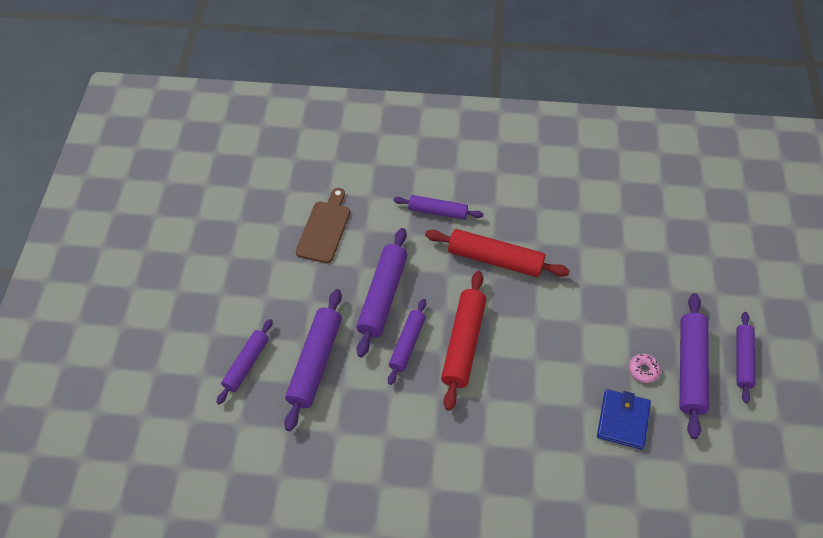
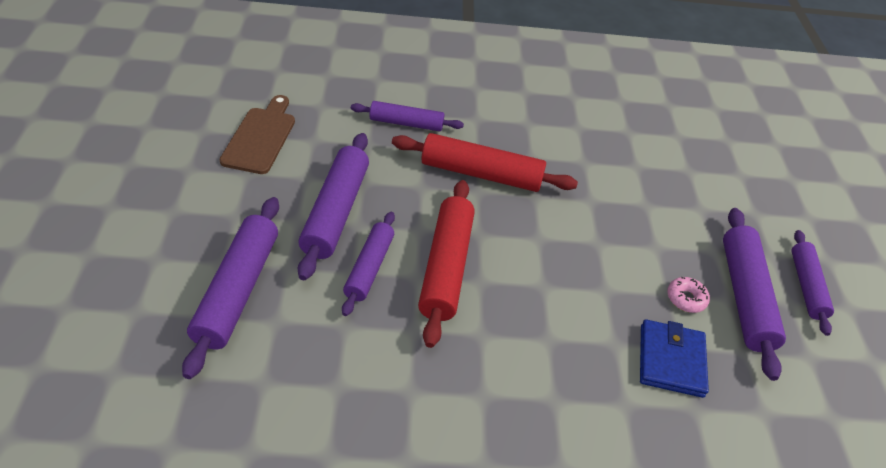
camera: 10 degrees left, 10 degrees down
(246, 364) = (135, 292): purple rolling pin -> none

